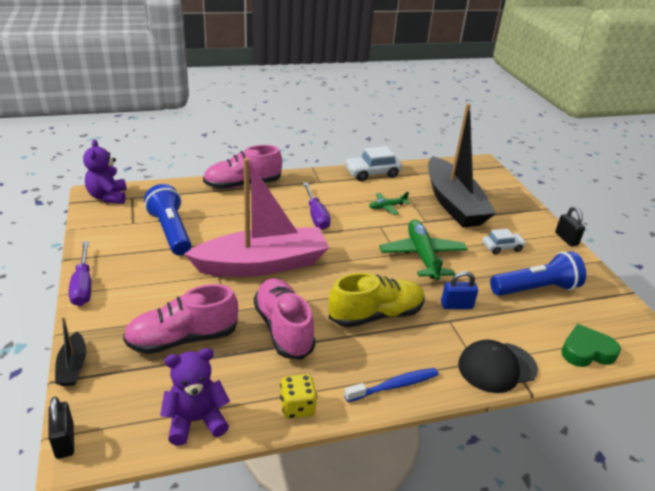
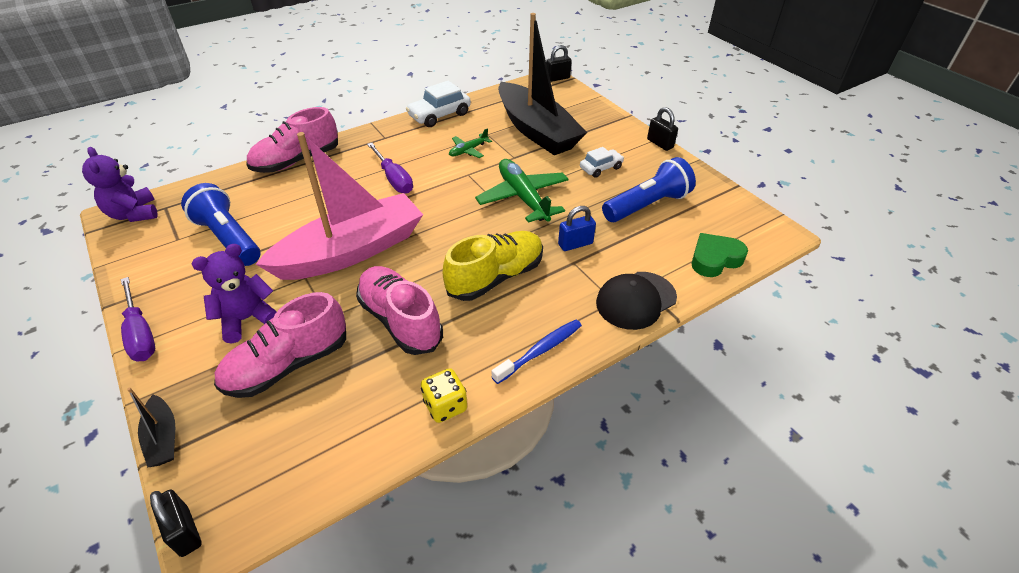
camera: 15 degrees left, 10 degrees up
(196, 421) = (336, 457): purple teddy bear -> purple teddy bear (247, 319)
(487, 164) = (557, 78): none -> black padlock

